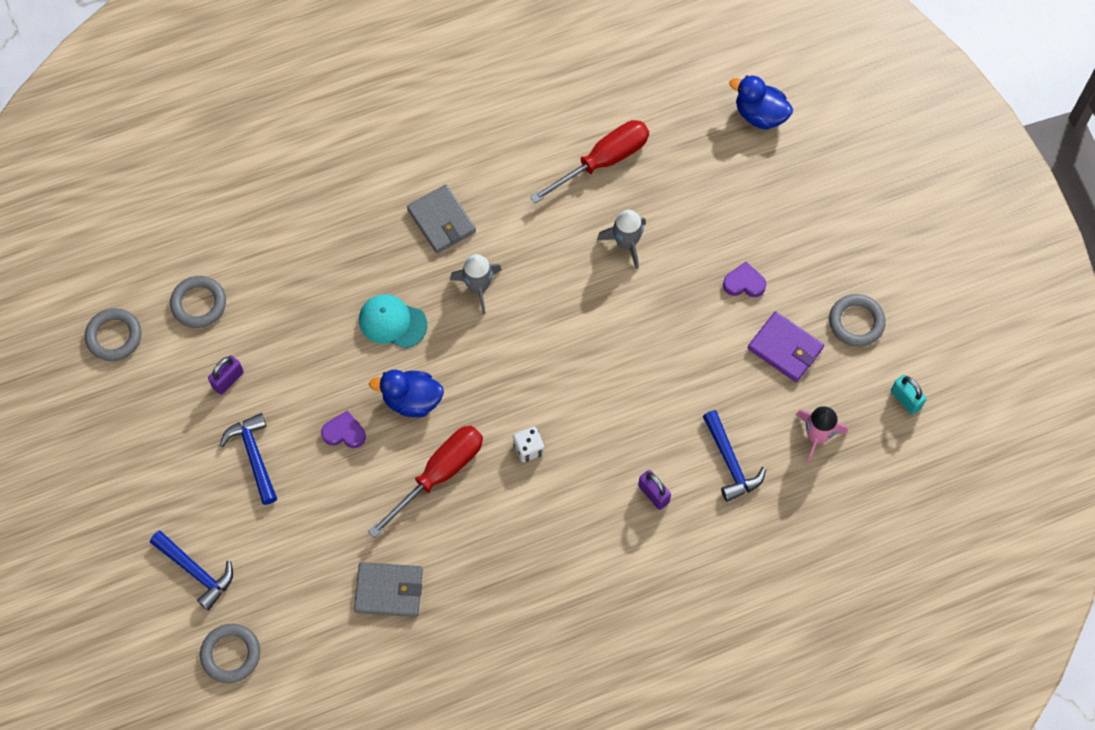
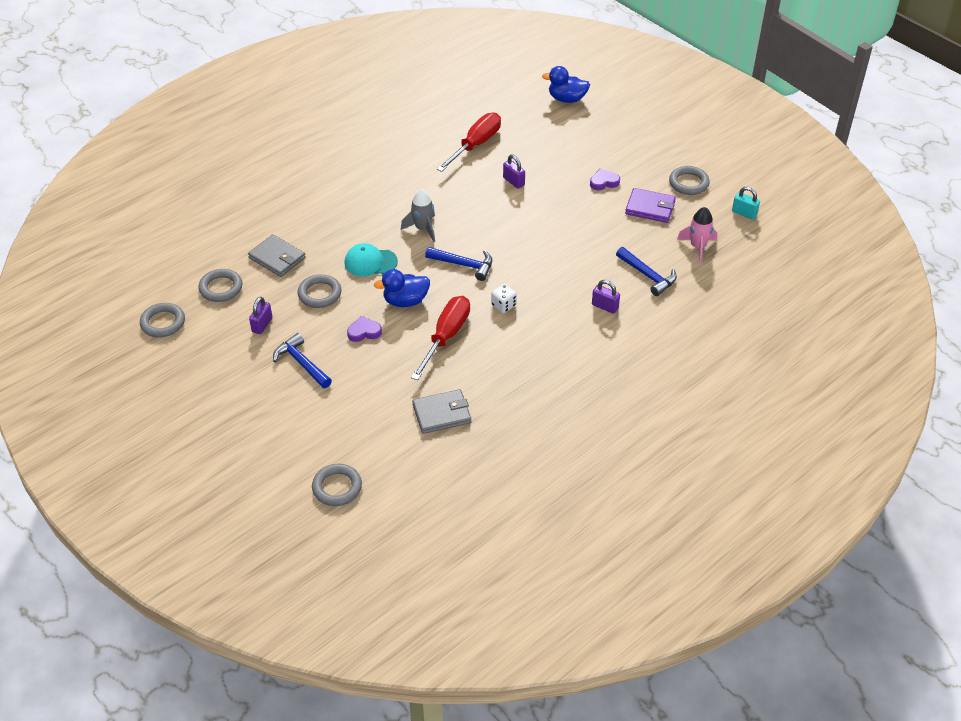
camera: 20 degrees left, 20 degrees down
(196, 571) = (287, 444): blue hammer -> blue hammer (464, 265)
(312, 353) = (319, 294): none -> grey ring
(441, 221) = (379, 201): grey wallet -> grey wallet (277, 258)
(626, 243) = (513, 181): grey rocket -> purple padlock

